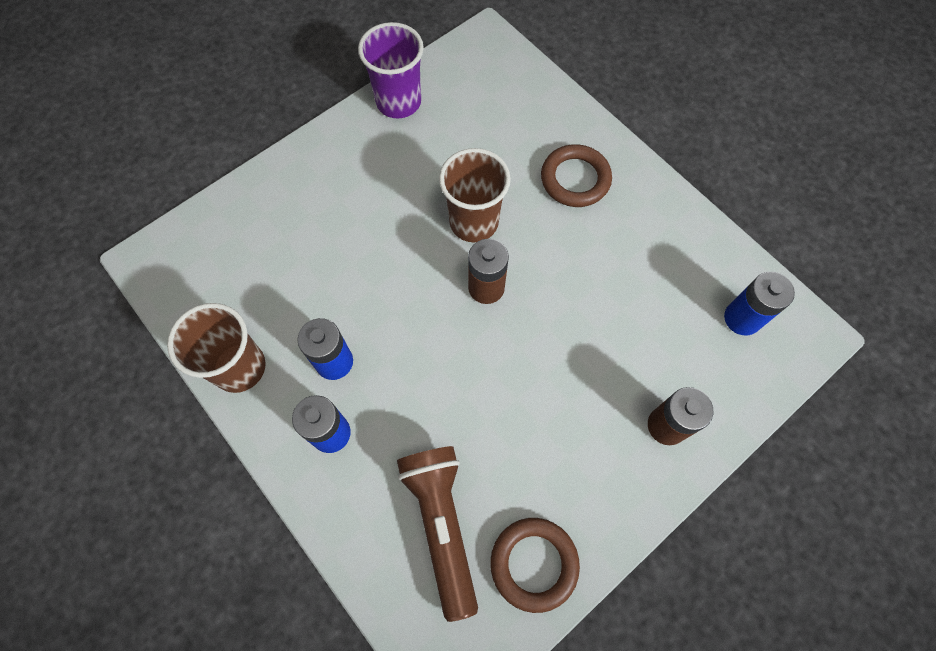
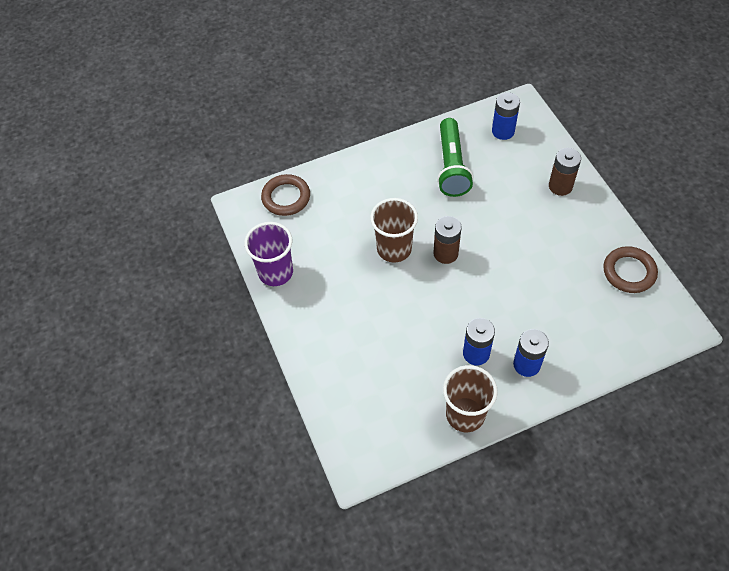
camera: 70 degrees left, 10 degrees down
(441, 525) = (598, 314): brown flashlight -> none
(575, 179) = (380, 184): brown ring -> brown ring (286, 197)
(643, 261) = (451, 166): none -> green flashlight

